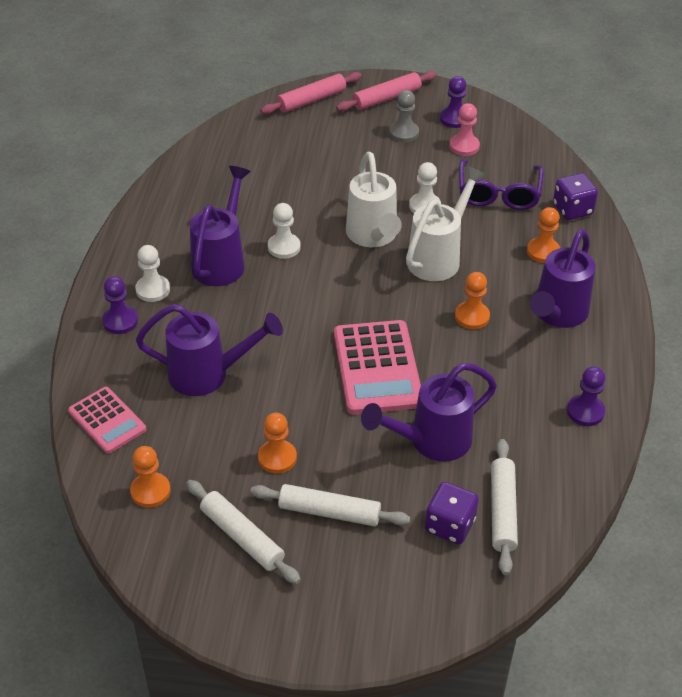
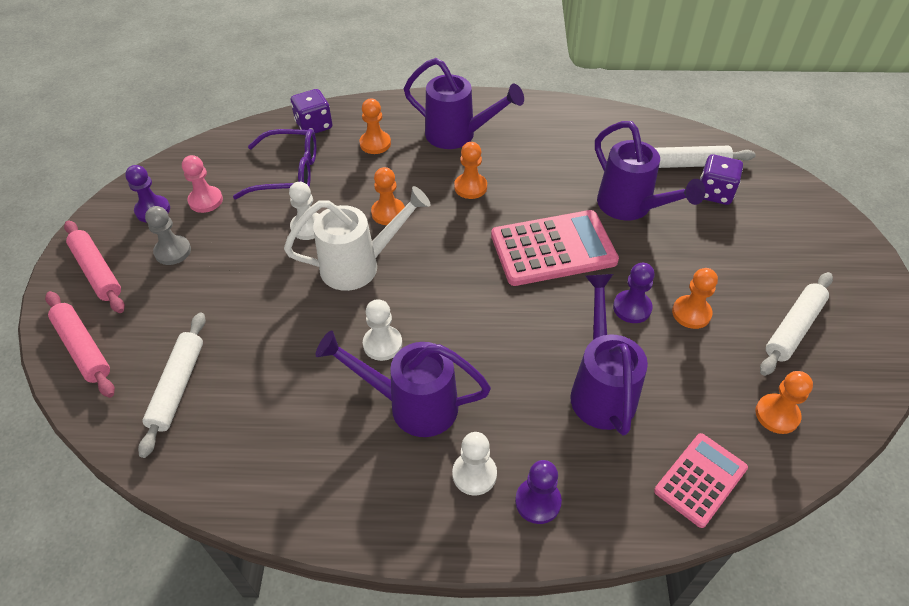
camera: 95 degrees left, 5 degrees up
(329, 512) = (736, 268): white rolling pin -> white rolling pin (178, 386)
(439, 257) = (388, 213): white watering can -> orange pawn
(585, 411) = (567, 121): purple pawn -> purple pawn (632, 308)

